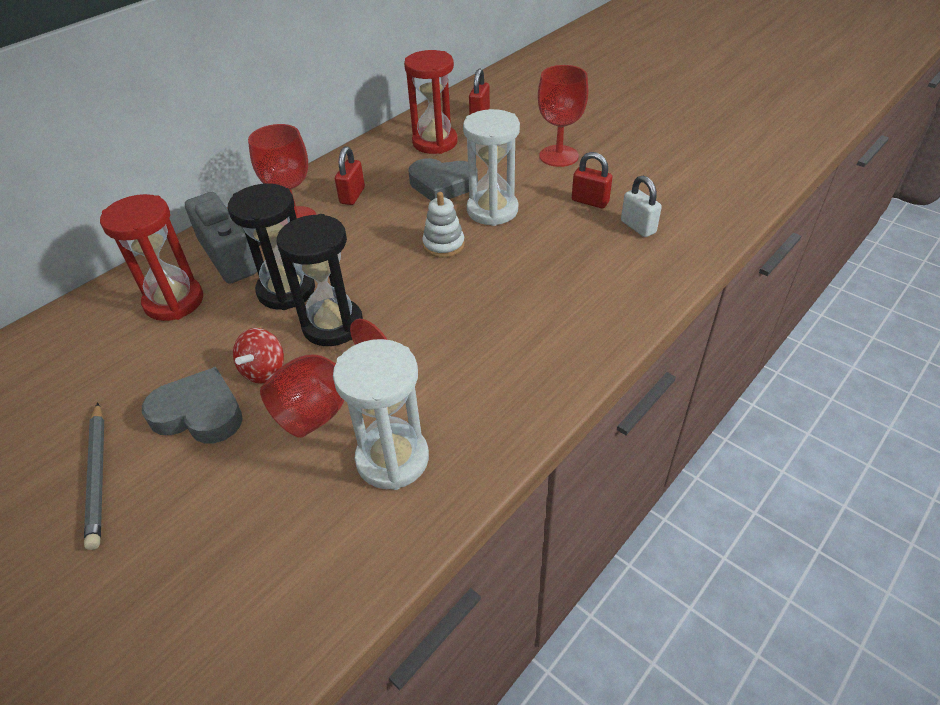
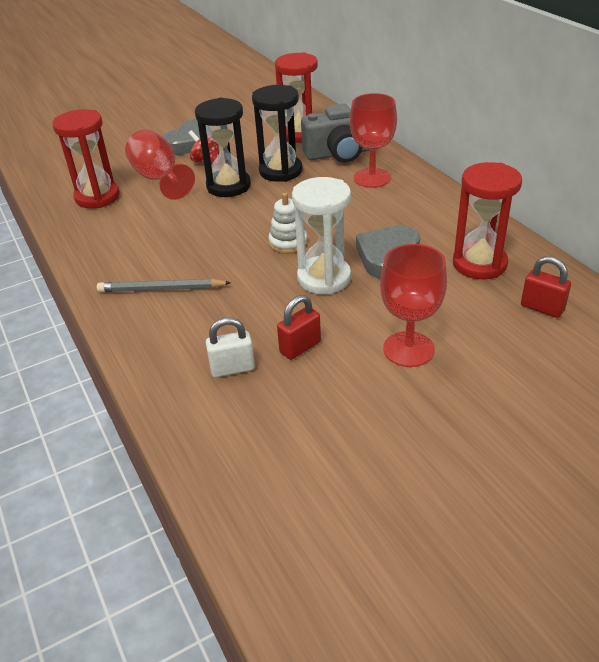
camera: 110 degrees right, 5 degrees down
(98, 476) = (173, 120): grey pencil -> grey pencil (161, 289)
(352, 196) = (394, 206): red padlock -> none
(392, 459) = (97, 197): white hourglass -> red hourglass

